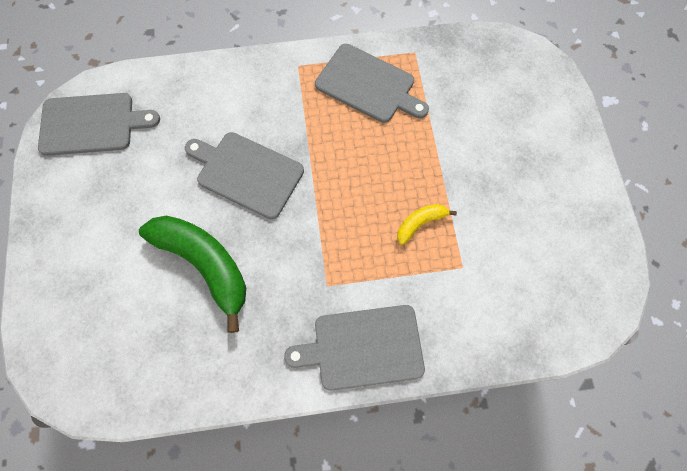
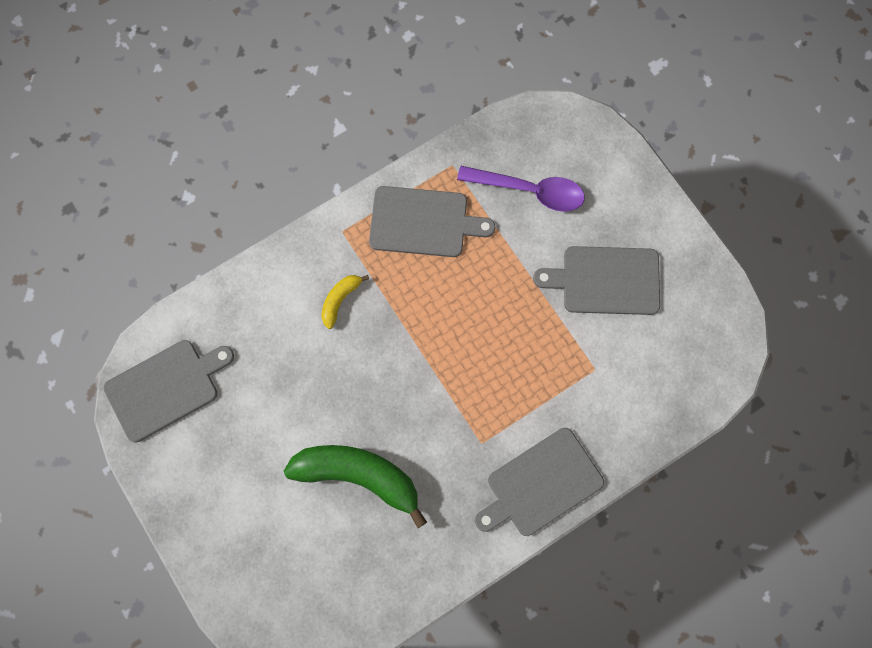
camera: 25 degrees left, 5 degrees up
(247, 173) = (350, 369): grey cutting board -> grey cutting board (606, 280)
(420, 223) = (538, 344): yellow banana -> yellow banana (340, 300)
(471, 96) = (529, 191): none -> purple spoon

